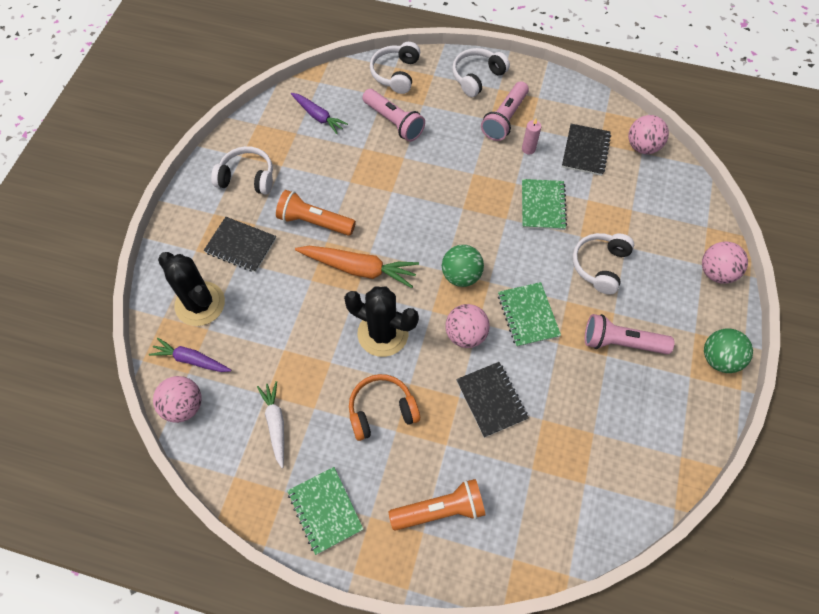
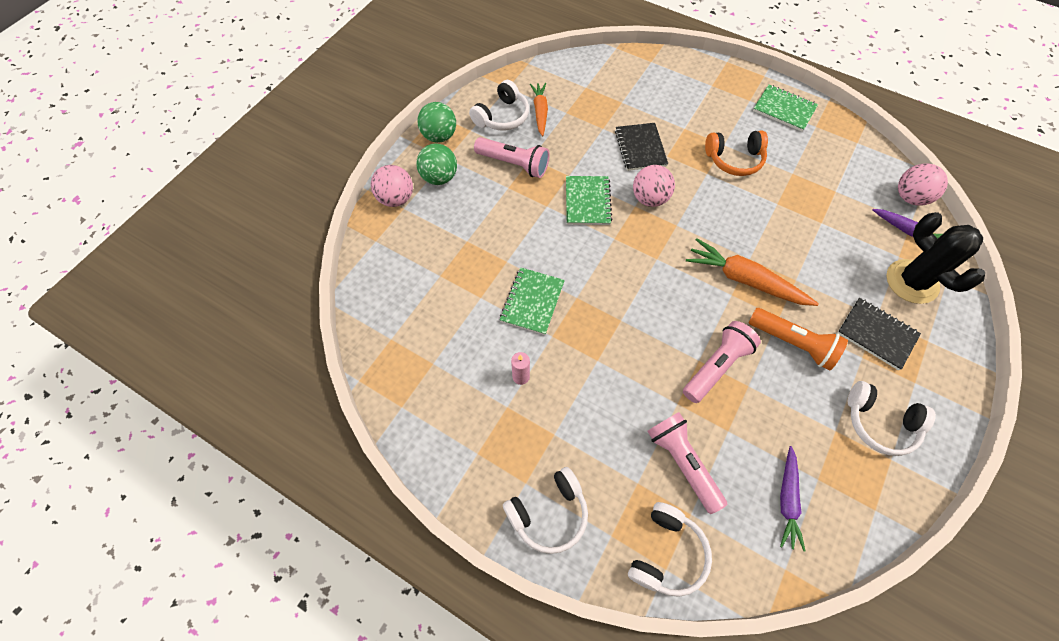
camera: 165 degrees left, 0 degrees up
(275, 424) = (826, 169): white carrot -> none
(318, 116) = (787, 500): purple carrot -> purple carrot turned 135 degrees counterclockwise
(325, 510) = (784, 109): green notebook -> green notebook turned 45 degrees counterclockwise
(383, 333) = (726, 216): black cactus -> none
(440, 510) = (697, 93): orange flashlight -> none
(461, 275) = (641, 250): green ball -> green ball (439, 177)
(504, 119) = (534, 429): pink flashlight -> pink flashlight (716, 366)
(585, 151) = (454, 357): black notebook -> none
(600, 266) = (501, 228): white headphones -> white headphones (502, 116)
(624, 425) = (540, 112): none -> orange carrot
(642, 147) = (386, 346): pink ball -> none

